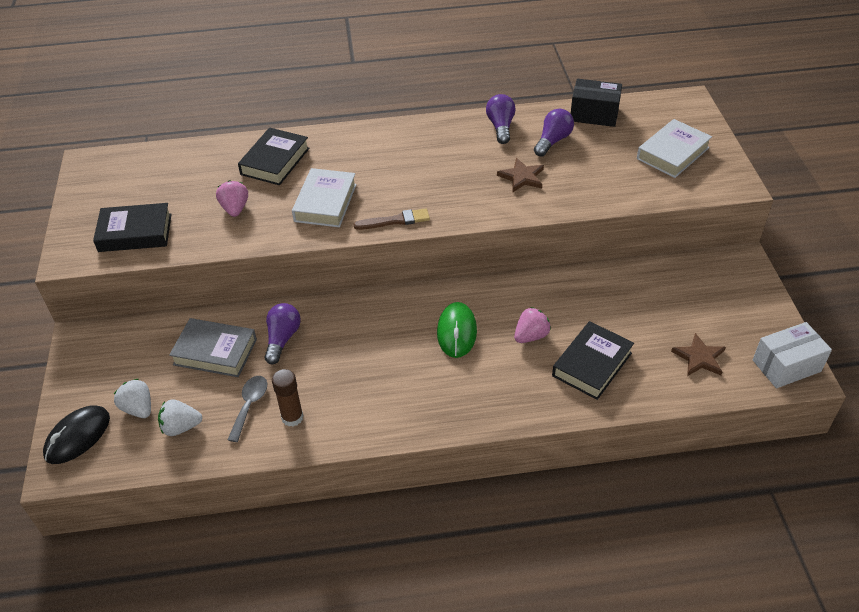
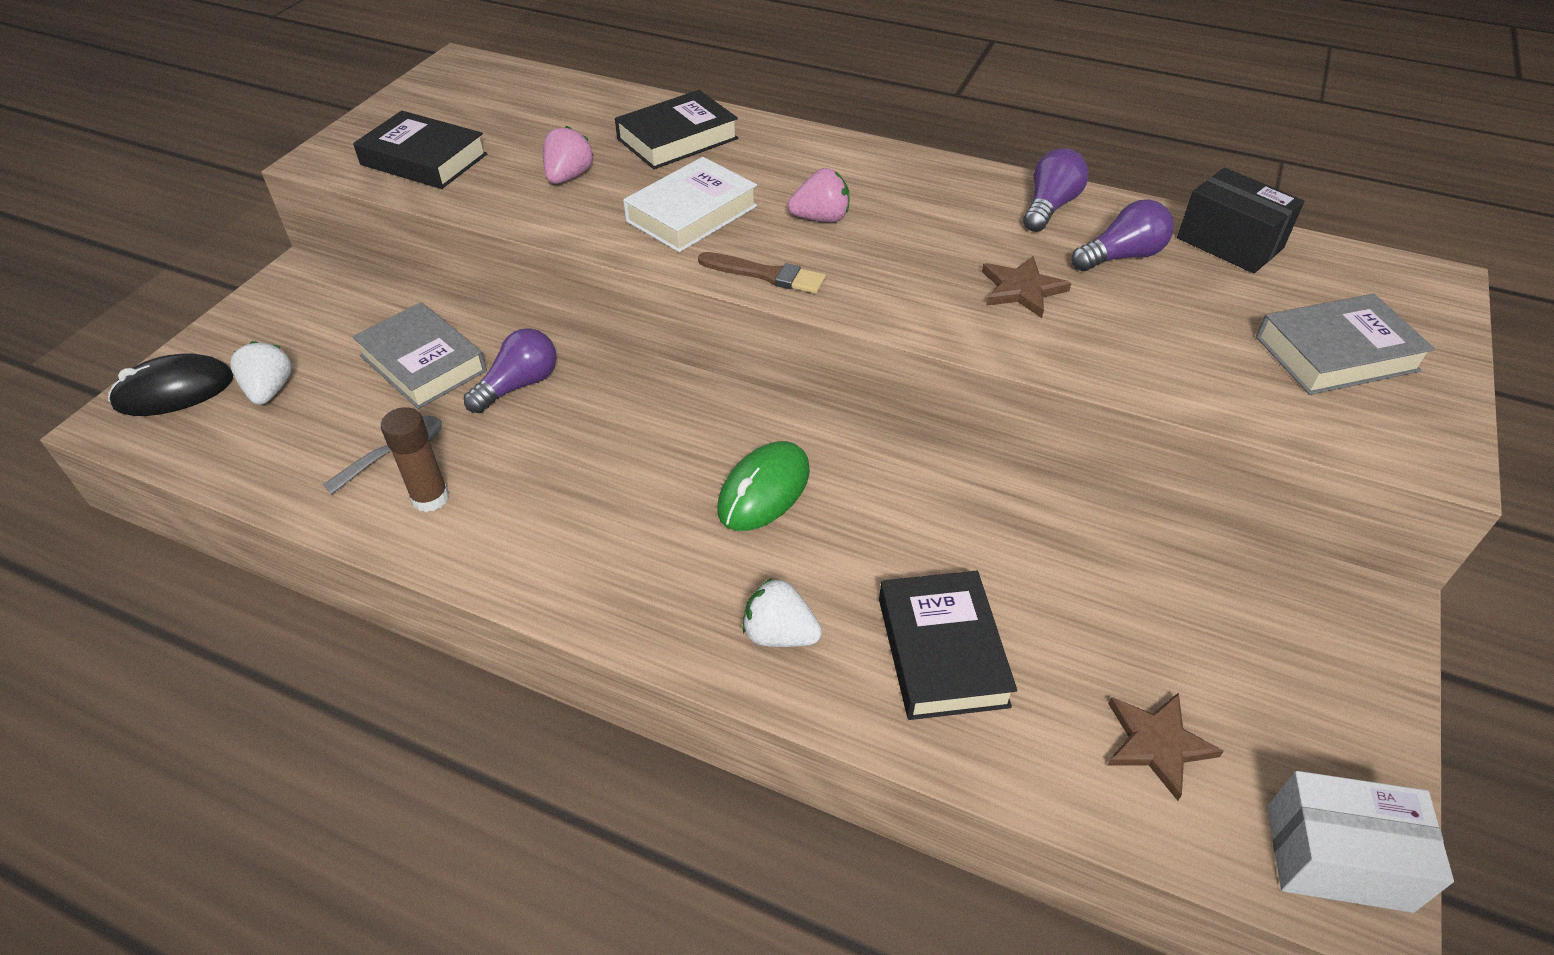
camera: 30 degrees right, 0 degrees up
(181, 427) = (291, 439): white strawberry -> white strawberry (779, 634)
(531, 336) = (875, 553): pink strawberry -> pink strawberry (821, 218)
(592, 364) = (942, 651): black book -> black book turned 75 degrees counterclockwise
(672, 153) = (1336, 353): white book -> grey book

